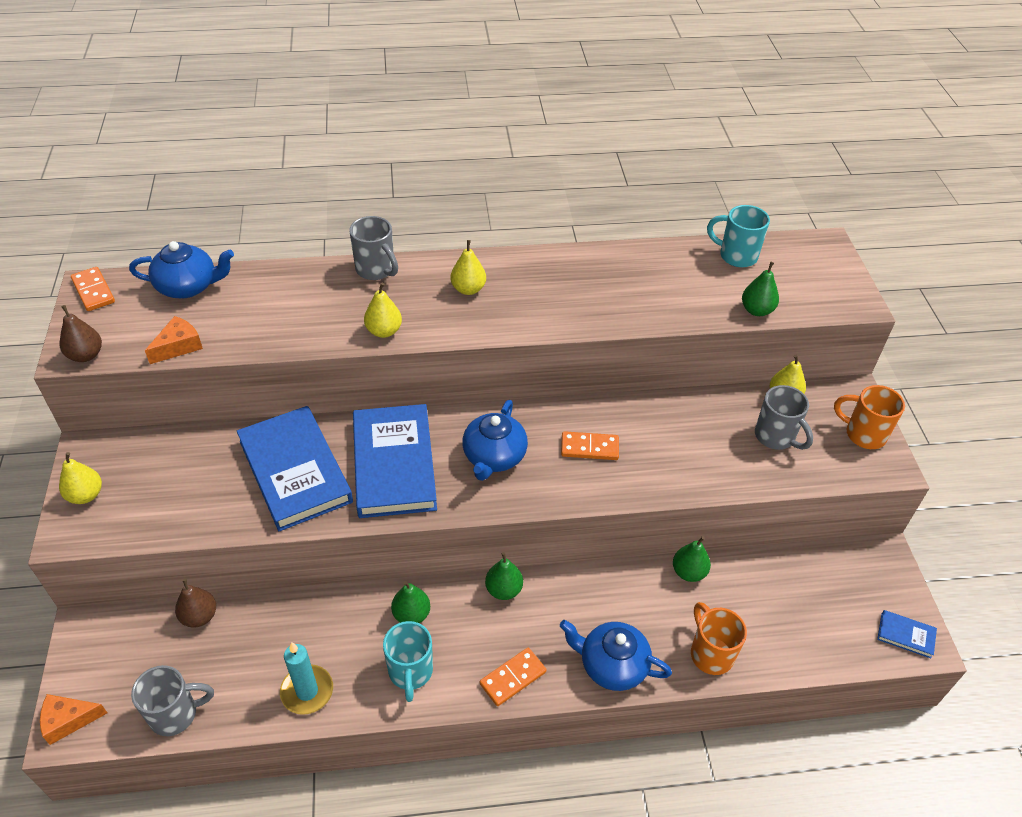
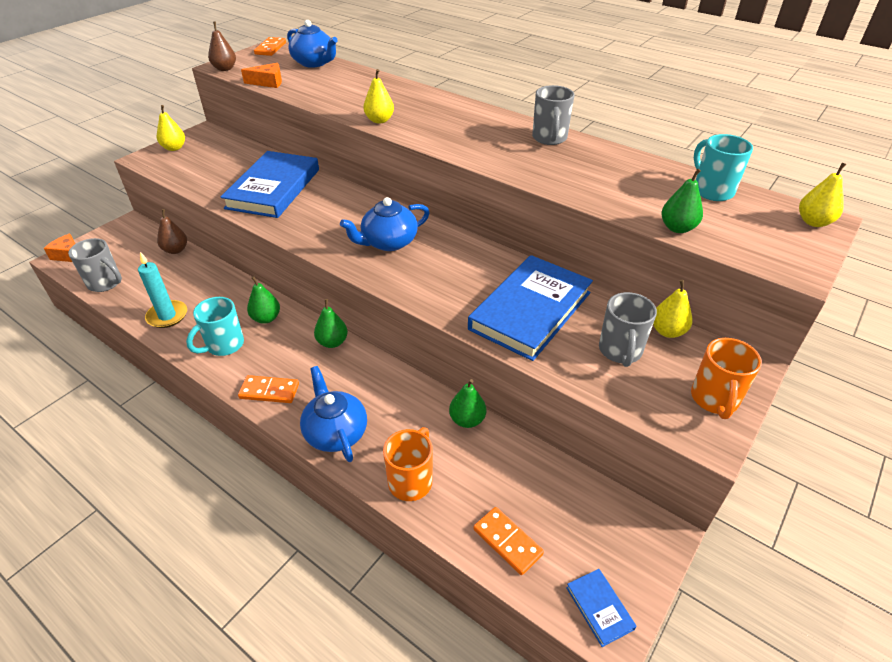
camera: 45 degrees right, 5 degrees down
(376, 270) = (423, 94): grey mug -> grey mug (549, 138)
(394, 464) = (327, 214): blue book -> blue book (530, 311)
(468, 289) = (464, 124): yellow pear -> yellow pear (813, 222)
(589, 448) = (458, 273): orange domino -> orange domino (507, 542)
(863, 434) = (714, 400): orange mug -> orange mug turned 150 degrees counterclockwise

